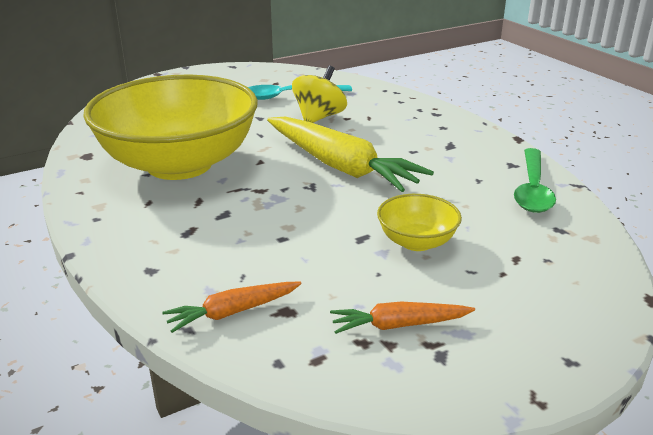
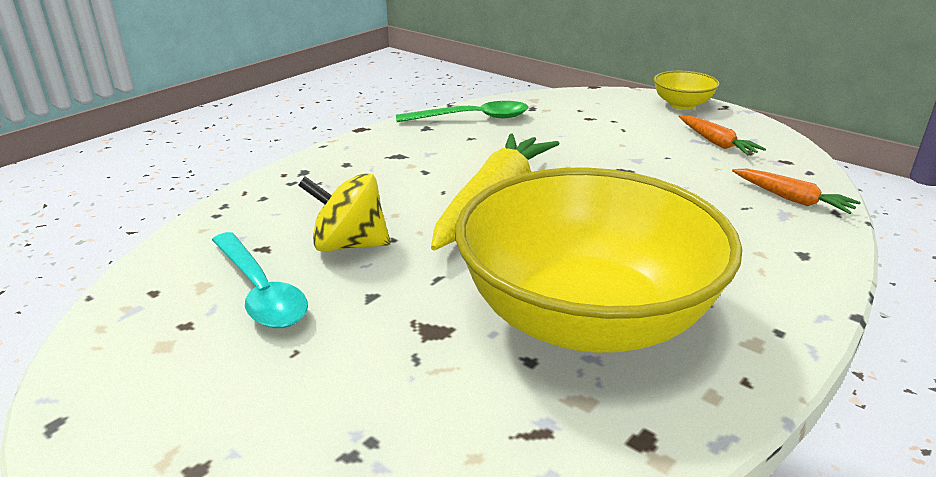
camera: 110 degrees left, 0 degrees up
(416, 242) = (606, 149): yellow bowl -> yellow bowl (682, 105)

